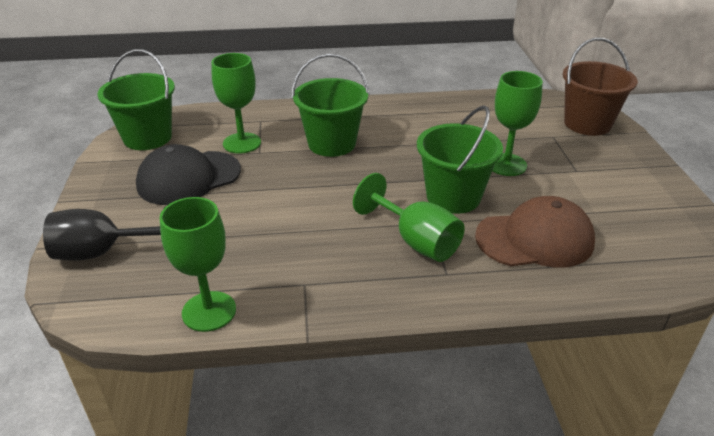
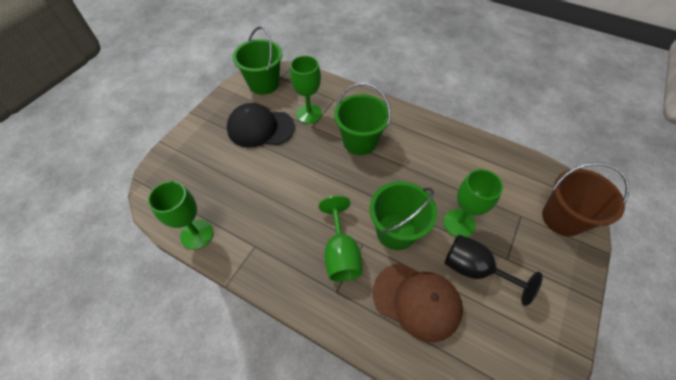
camera: 35 degrees right, 20 degrees up
(102, 252) = (182, 161): black goblet -> black goblet (474, 269)

